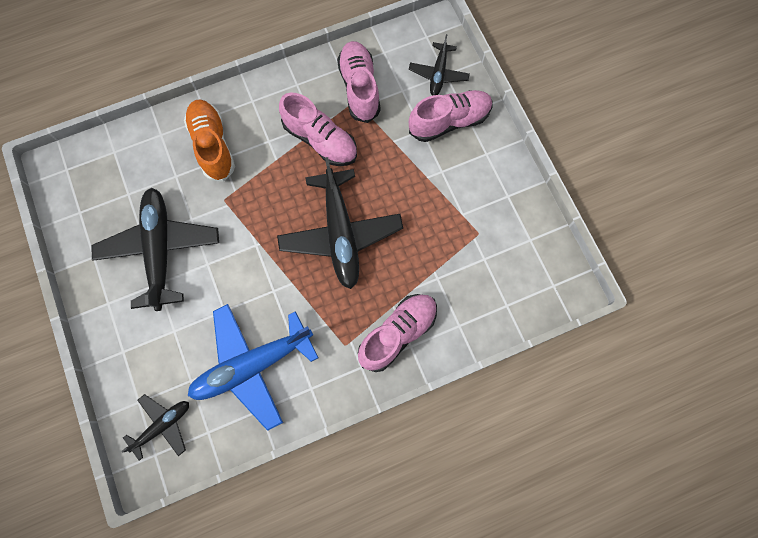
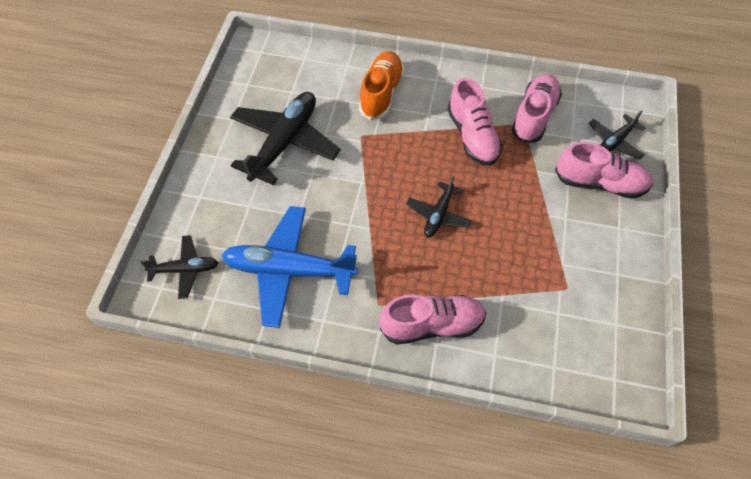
camera: 35 degrees right, 15 degrees down
(340, 234) = (438, 215): black plane -> black plane, size x0.53

